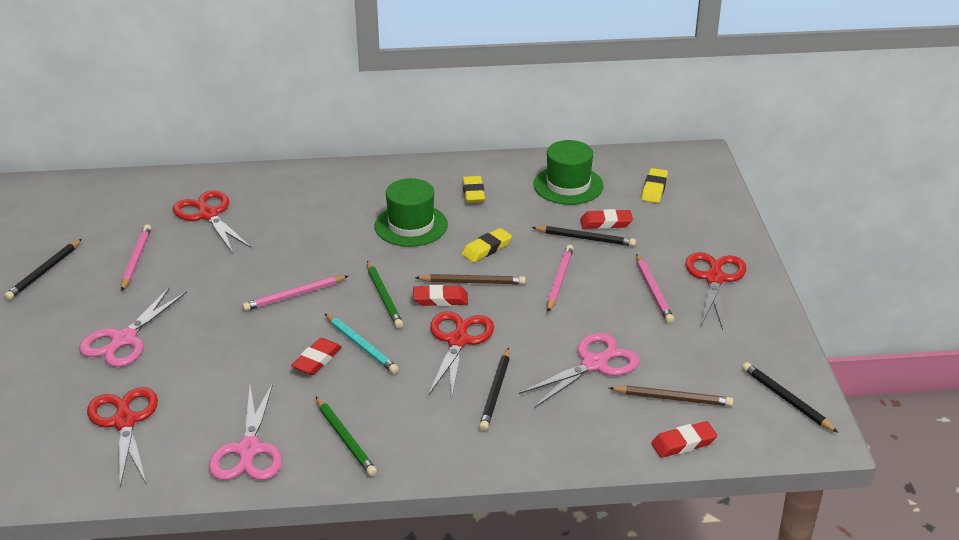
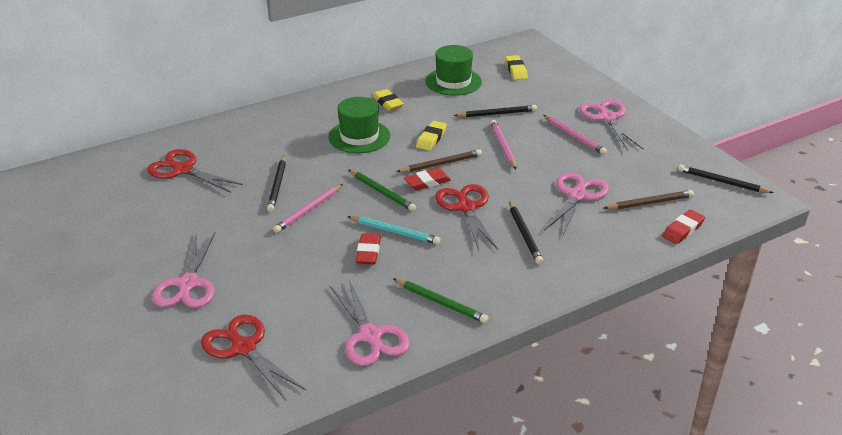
camera: 25 degrees left, 0 degrees up
(44, 272) = (66, 251): black pencil -> black pencil (277, 186)
(136, 259) = (146, 219): pink pencil -> none
(606, 223) = (502, 100): red eraser -> none
(714, 279) = (607, 118): red scissors -> pink scissors

